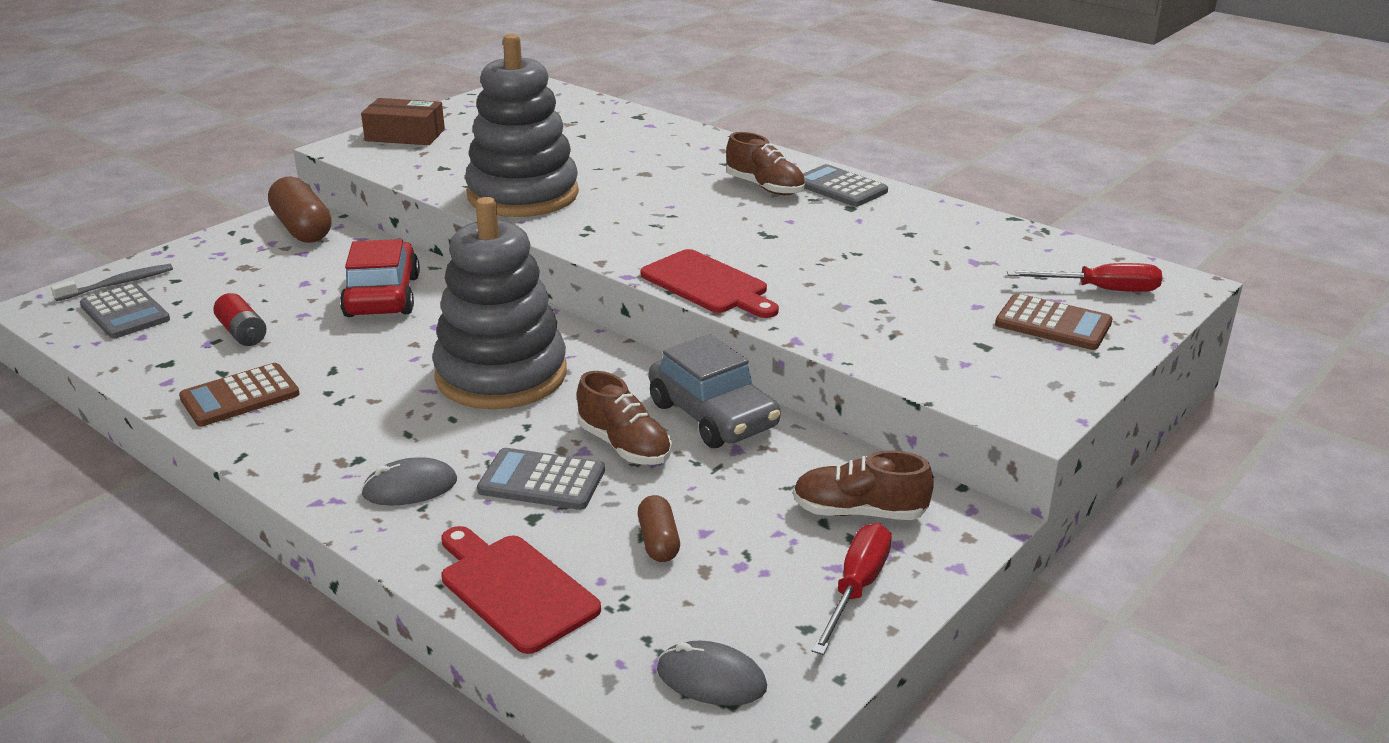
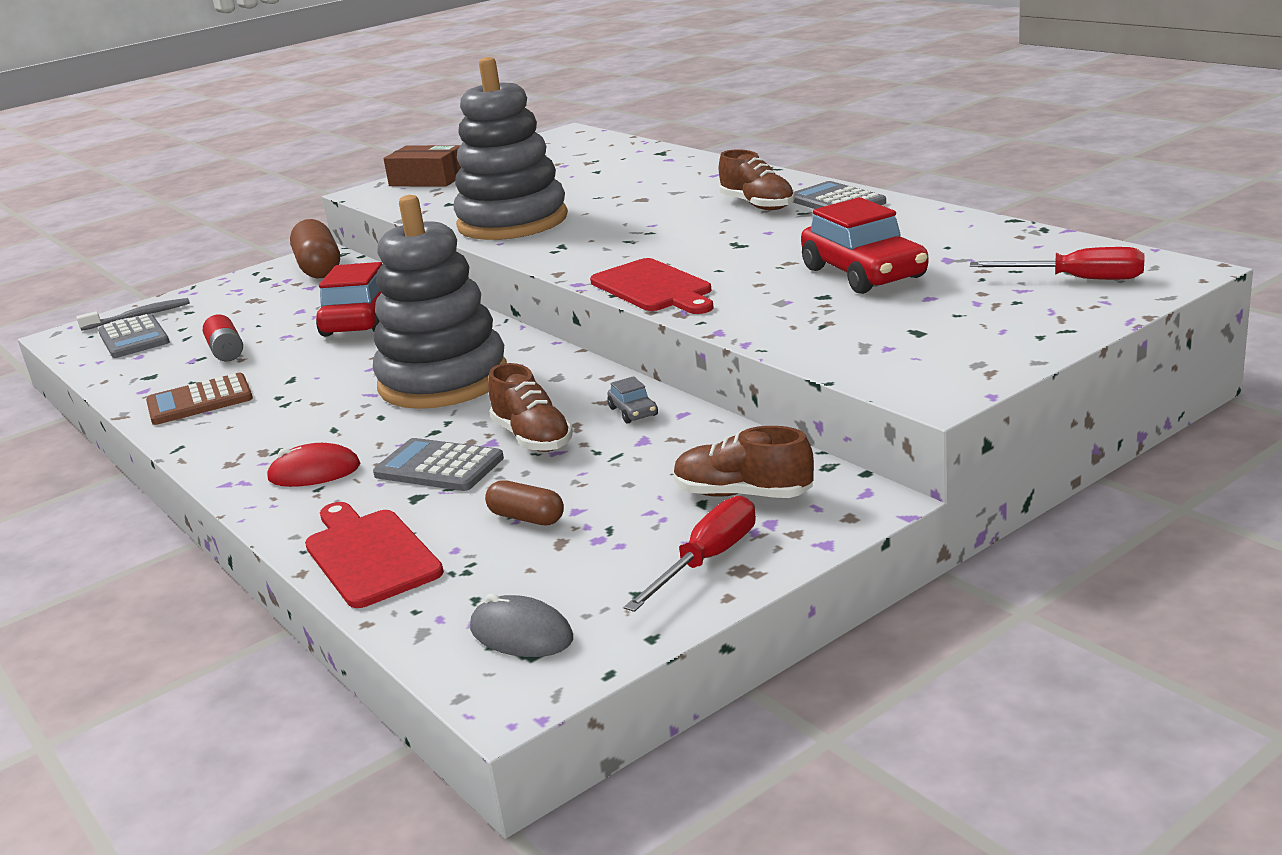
camera: 15 degrees right, 5 degrees down
(410, 487) = (314, 472): grey mouse -> red mouse
(659, 541) = (527, 518): brown capsule -> brown capsule turned 60 degrees counterclockwise
(713, 415) = (633, 412): grey car -> grey car, size x0.43
(904, 275) = (863, 273): none -> red car
(1053, 324) = (1006, 311): brown calculator -> none

